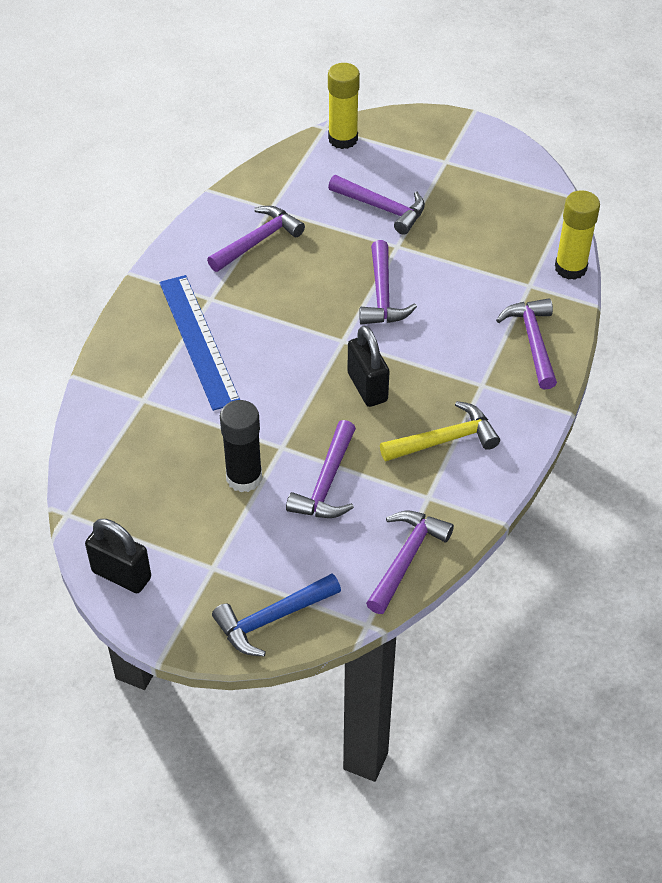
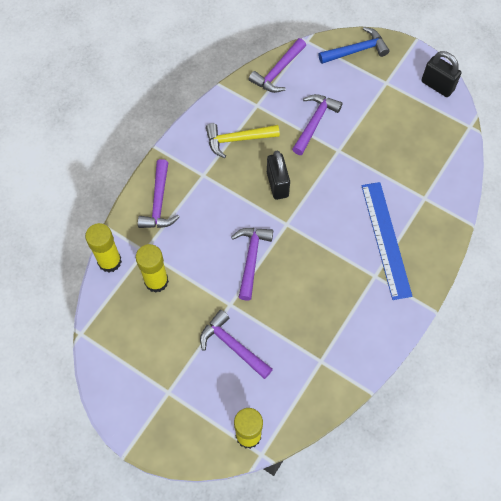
camera: 170 degrees left, 15 degrees up
(244, 477) = (364, 133): black glue stick -> none
(258, 241) = (334, 327): purple hammer -> none
(500, 256) = (156, 281): none -> yellow glue stick

